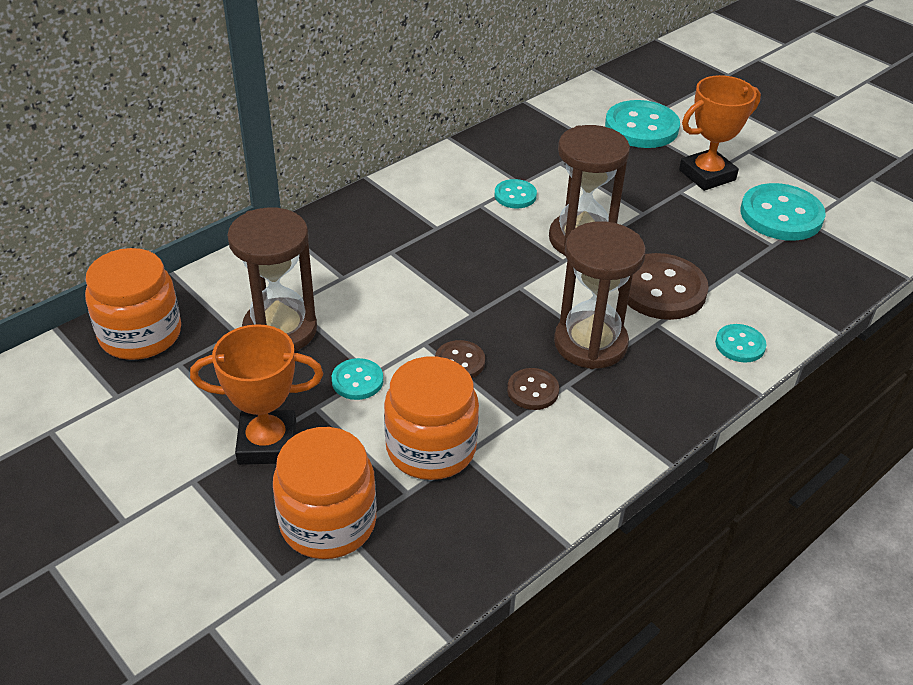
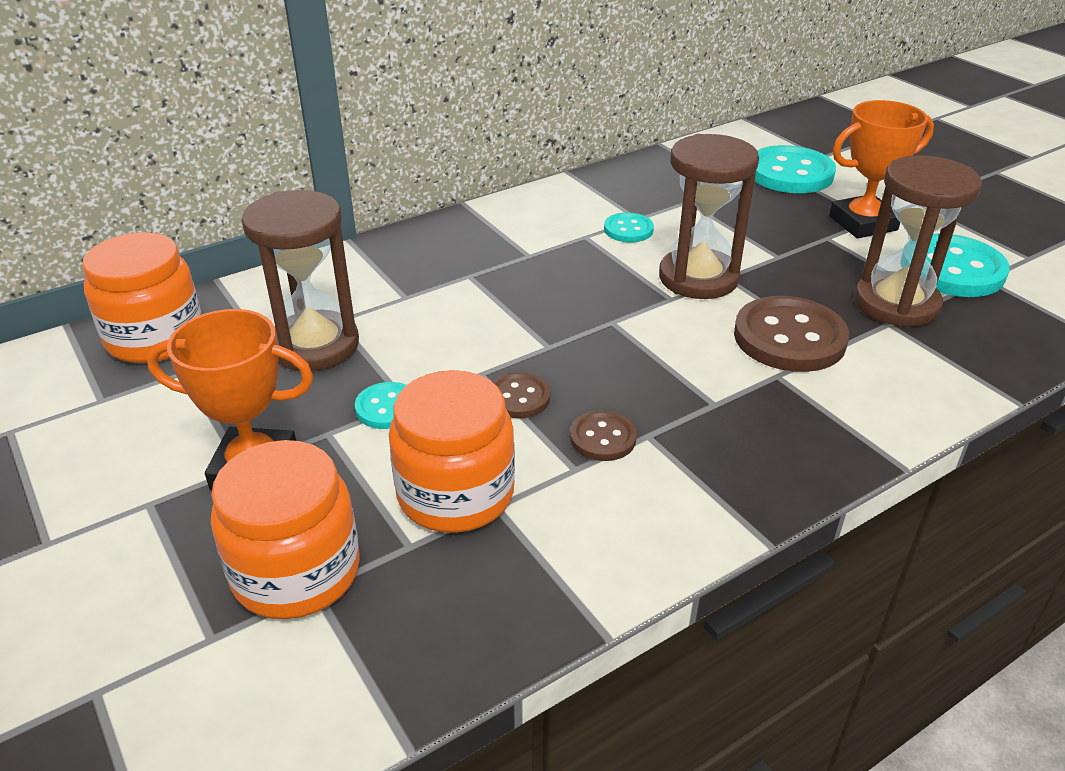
camera: 10 degrees right, 5 degrees down
(590, 343) = (688, 390): brown hourglass -> brown hourglass (896, 304)
(740, 345) = (884, 408): turquoise button -> none

